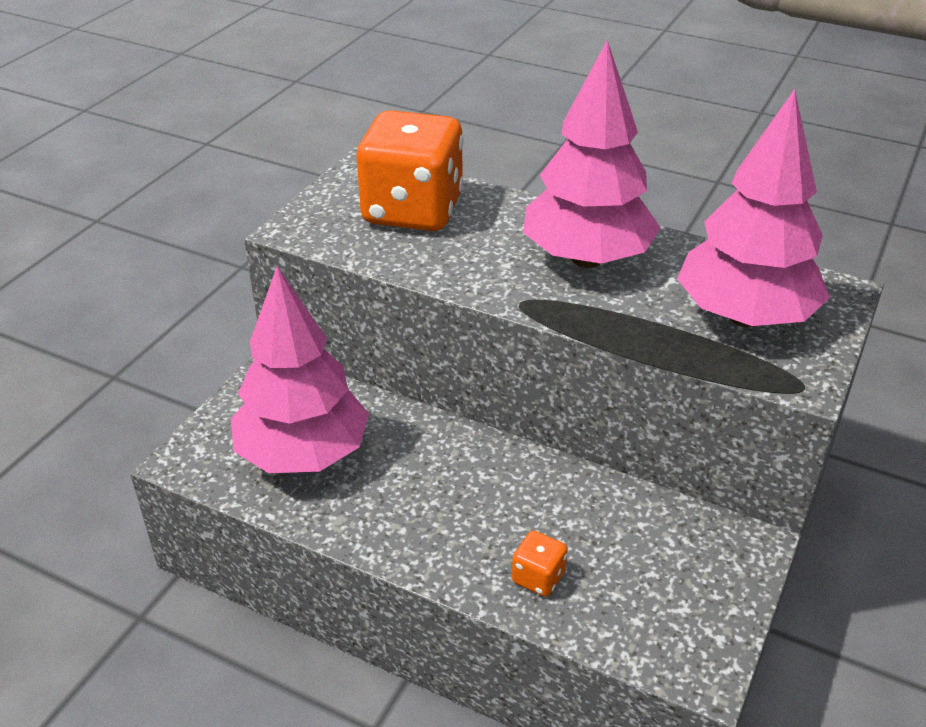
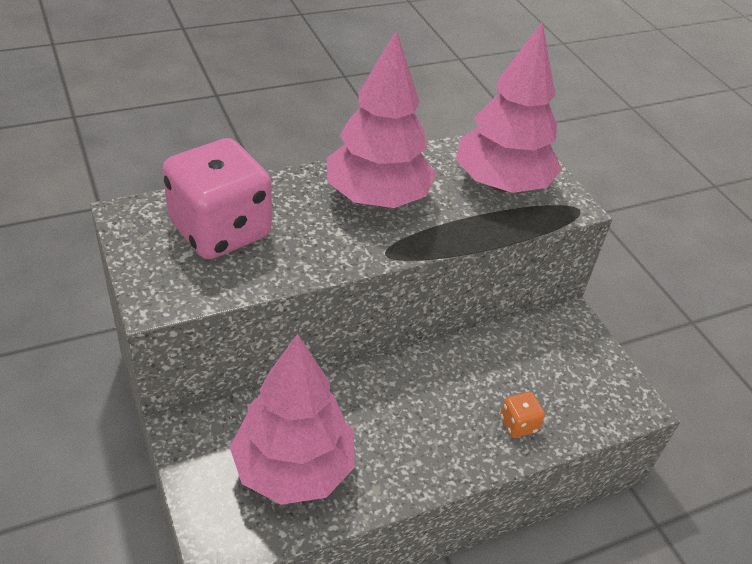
camera: 55 degrees left, 5 degrees up
(412, 211) = (220, 230): orange dice -> pink dice

